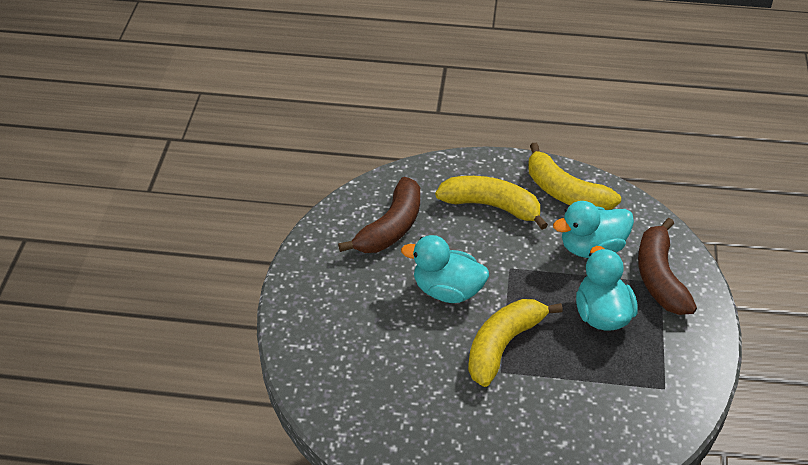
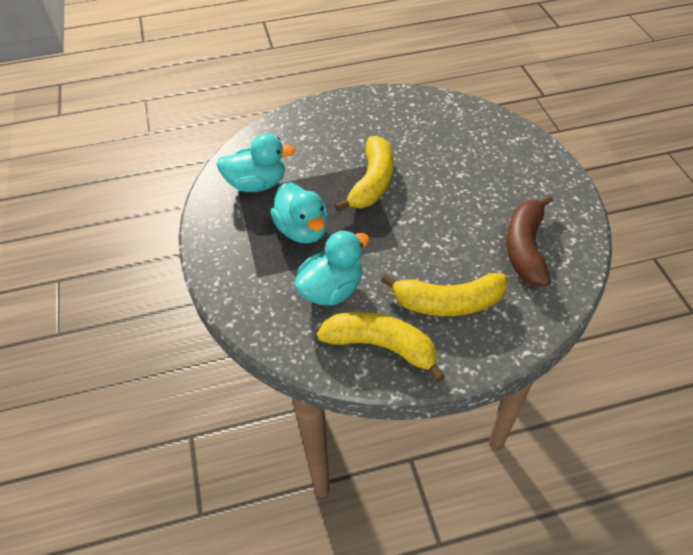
camera: 160 degrees right, 5 degrees up
(447, 290) = (439, 209): turquoise duck -> turquoise duck (257, 184)
(659, 277) = (259, 280): brown banana -> none

